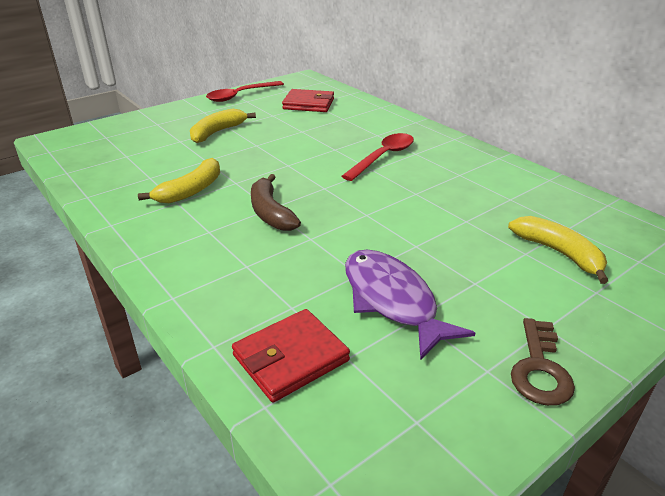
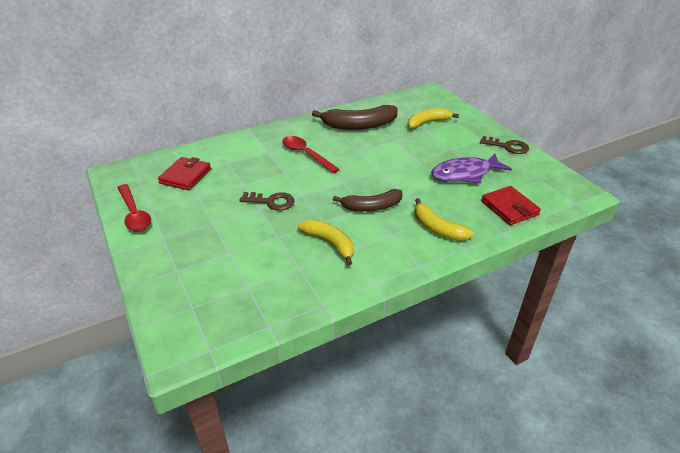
camera: 80 degrees left, 5 degrees up
(217, 132) = (221, 229): yellow banana -> yellow banana (437, 228)
(270, 149) = (271, 202): none -> brown key
(492, 187) = (359, 125): none -> brown banana

